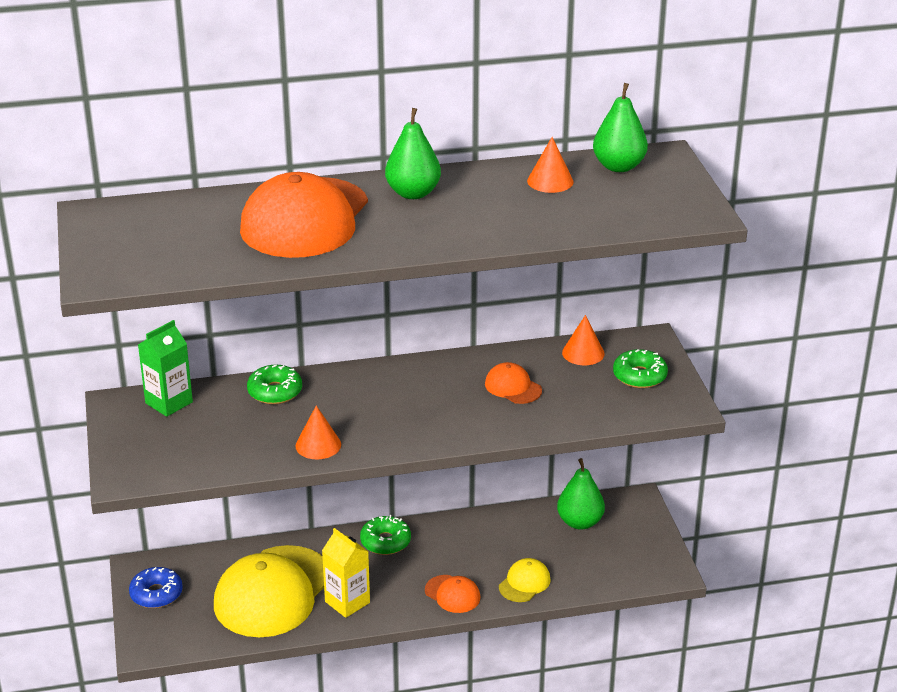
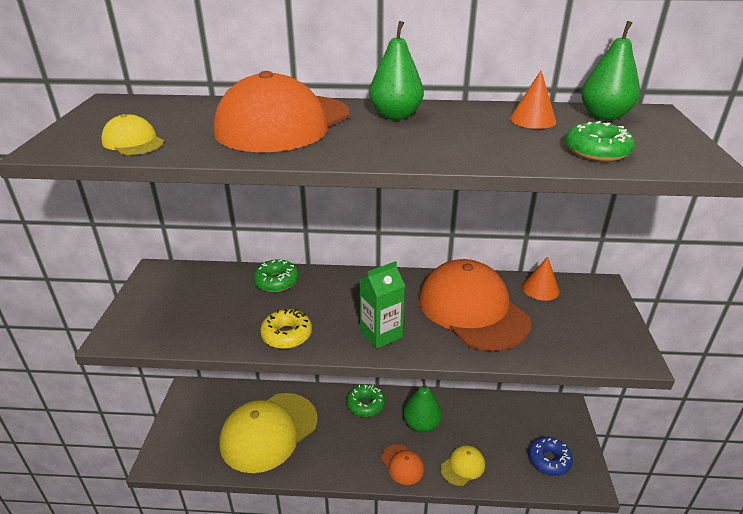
camera: 15 degrees right, 0 degrees up
(156, 594) = (188, 415): blue donut -> blue donut (548, 460)
(169, 402) = (193, 277): green carton -> green carton (381, 334)
(172, 262) = (133, 142): none -> yellow cap
(318, 445) = (287, 335): orange cone -> yellow donut
(347, 602) = (319, 453): yellow carton -> none
(513, 387) = (472, 310): orange cap -> orange cap, size x2.26
(580, 522) = (518, 418): green pear -> green pear (421, 424)
(639, 376) = (590, 318): green donut -> green donut (596, 151)

